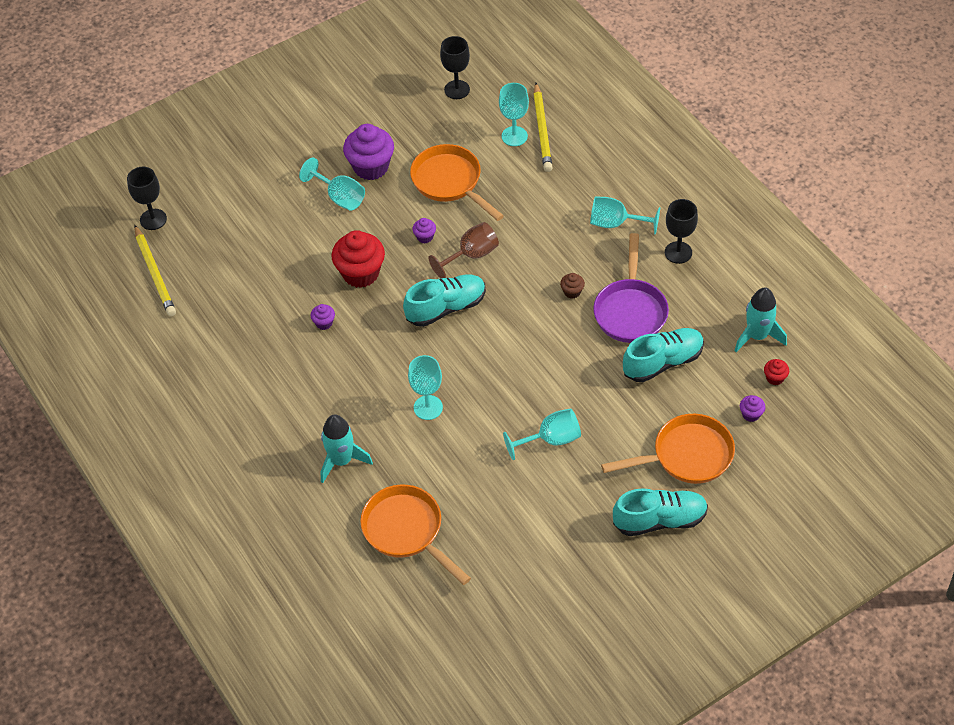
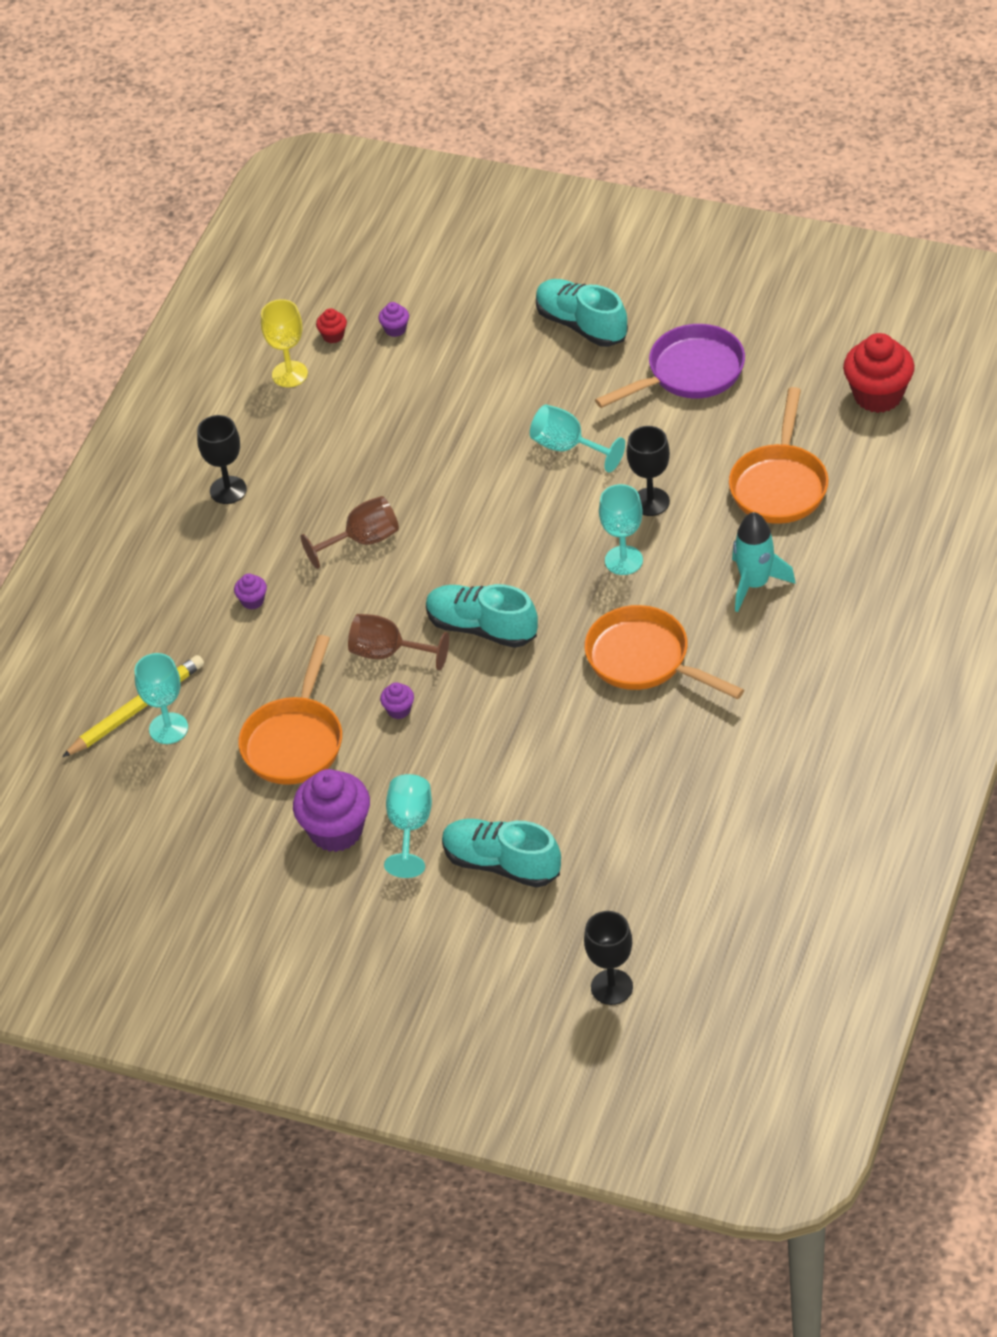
camera: 125 degrees left, 5 degrees down
(155, 273) = (686, 921): yellow pencil -> none
(324, 323) = (602, 716): purple cupcake -> purple cupcake (252, 601)
(360, 273) = (504, 731): red cupcake -> red cupcake (878, 395)
(457, 90) = (134, 832): black goblet -> black goblet (650, 502)
(572, 292) = (362, 541): brown cupcake -> brown goblet
(616, 223) = (230, 562): turquoise goblet -> none
(630, 310) = (344, 482): purple pan -> purple pan (689, 373)
(663, 362) = (390, 422): turquoise shoe -> turquoise shoe (501, 864)
(686, 456) = (489, 346): orange pan -> orange pan (645, 660)
(757, 336) = (289, 374): turquoise rocket -> yellow goblet

